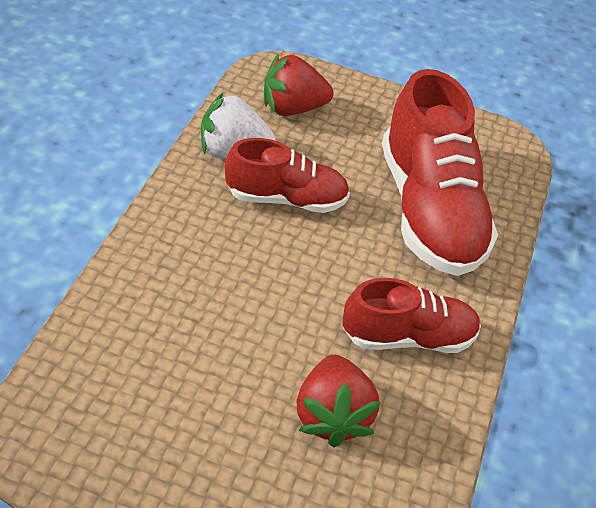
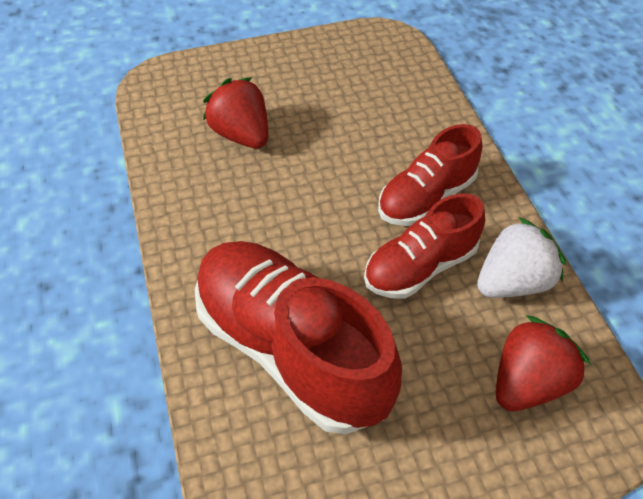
camera: 150 degrees right, 5 degrees up
(408, 337) = (227, 213): red shoe -> red shoe (426, 197)

